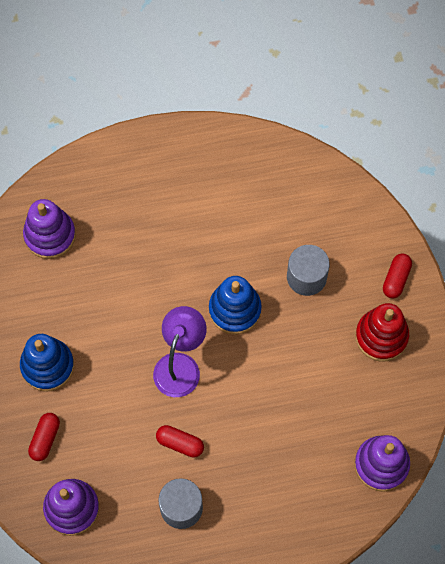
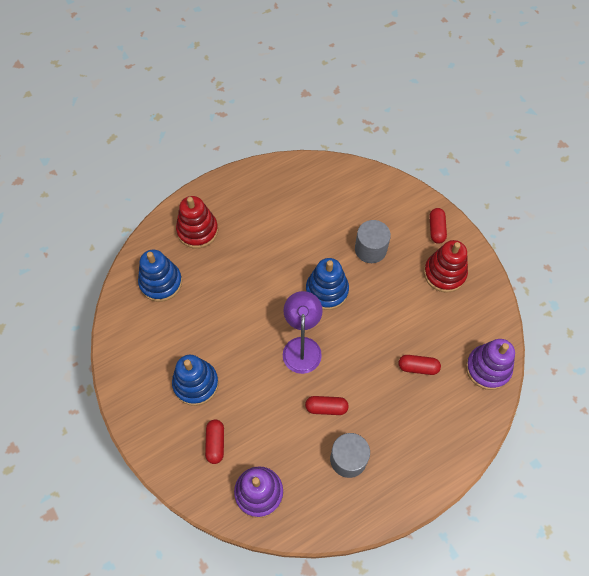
camera: 20 degrees left, 5 degrees down
(50, 235) = (161, 282): purple stacking toy -> blue stacking toy
(113, 186) = (197, 231): none -> red stacking toy
(301, 435) = (418, 367): none -> red capsule

